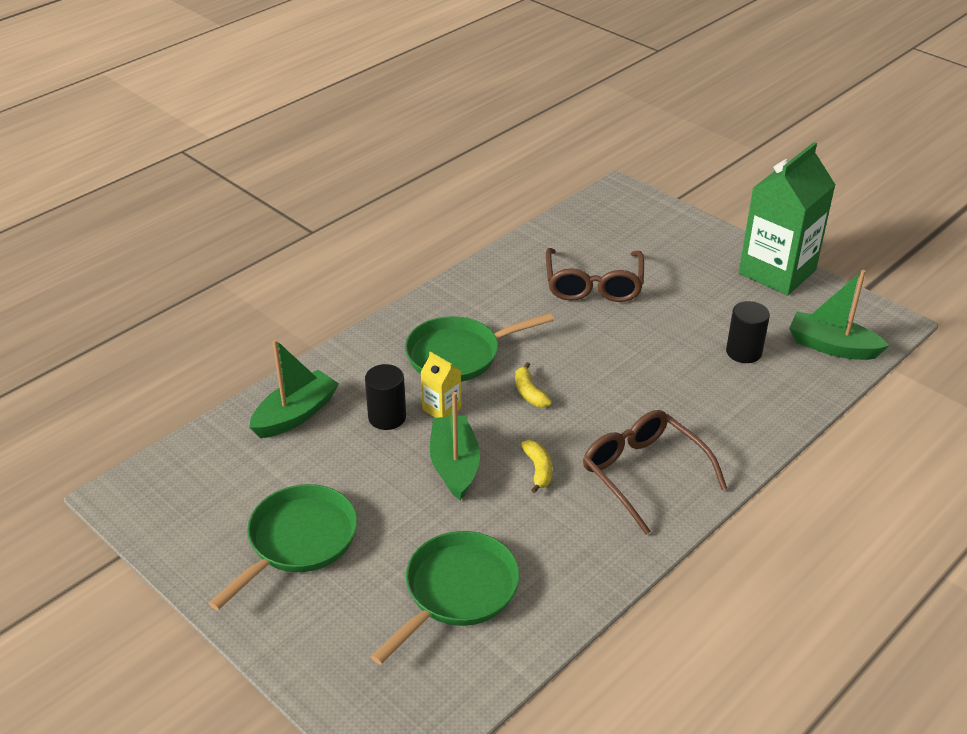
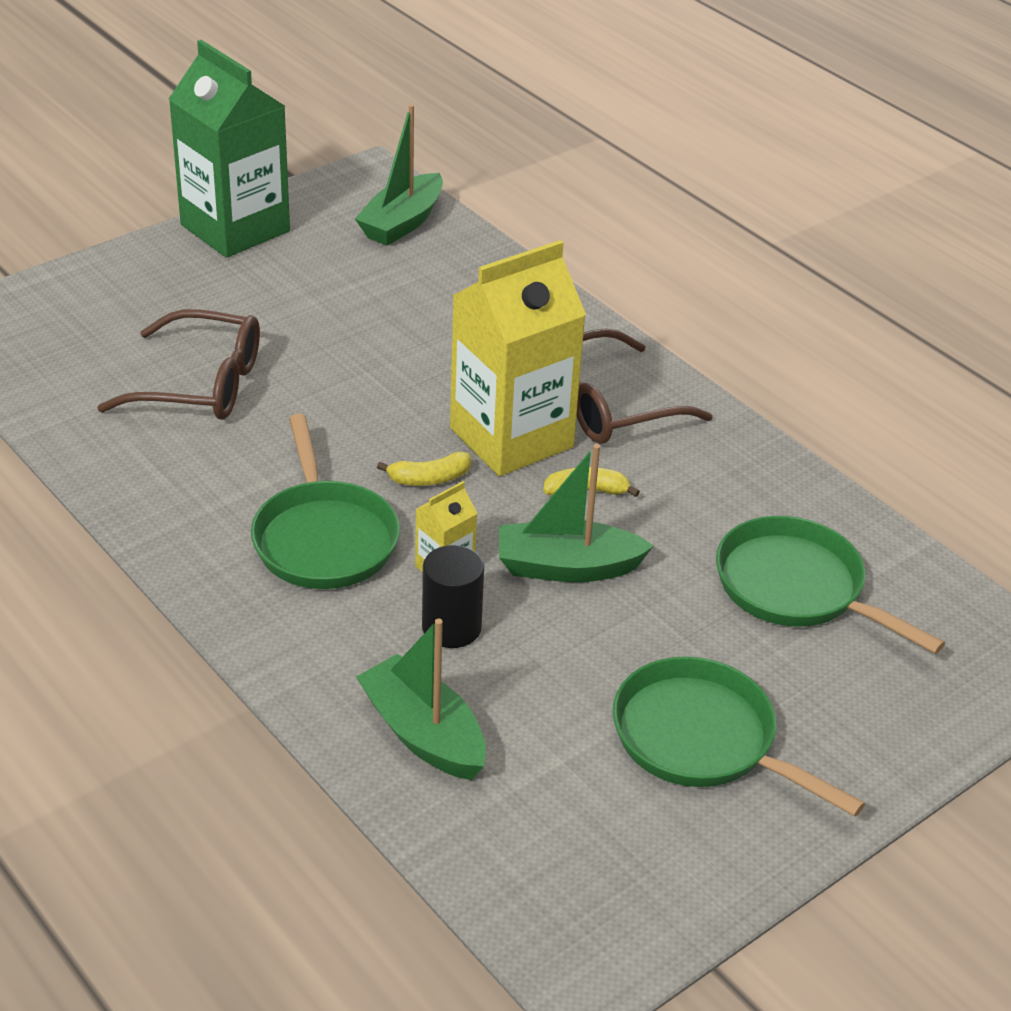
camera: 85 degrees left, 0 degrees up
(586, 427) = (511, 438): none -> yellow carton
(743, 352) = (393, 287): black cylinder -> none

